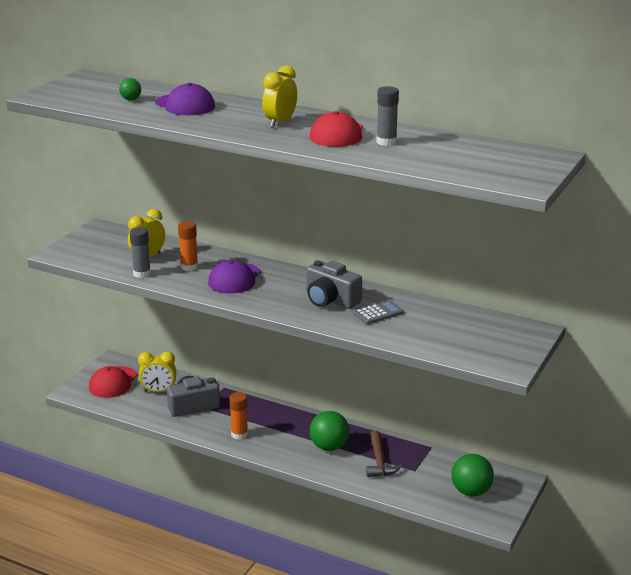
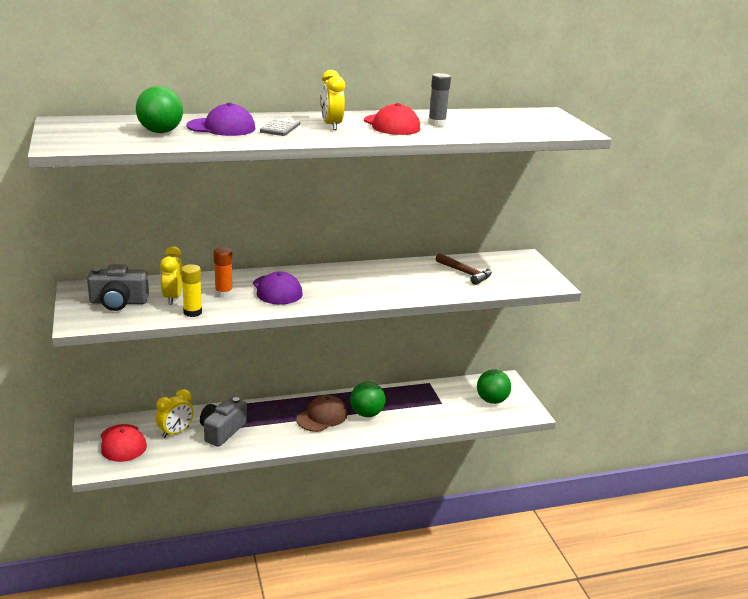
camera: 45 degrees left, 0 degrees up
(131, 99) = (160, 132): green ball -> green ball, size x1.94
(142, 274) = (192, 312): grey glue stick -> yellow glue stick
(239, 434) = (291, 435): orange glue stick -> none
(287, 431) = (322, 416): none -> brown cap
(330, 300) = (374, 281): grey camera -> grey camera (118, 302)
(378, 313) = (420, 279): grey calculator -> grey calculator (280, 128)
(379, 461) = (412, 408): brown hammer -> brown hammer (465, 273)

